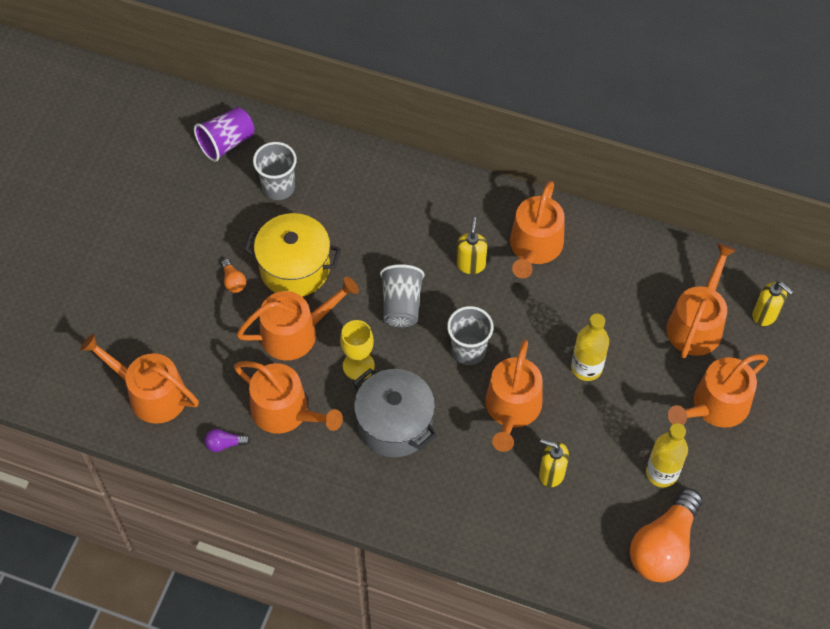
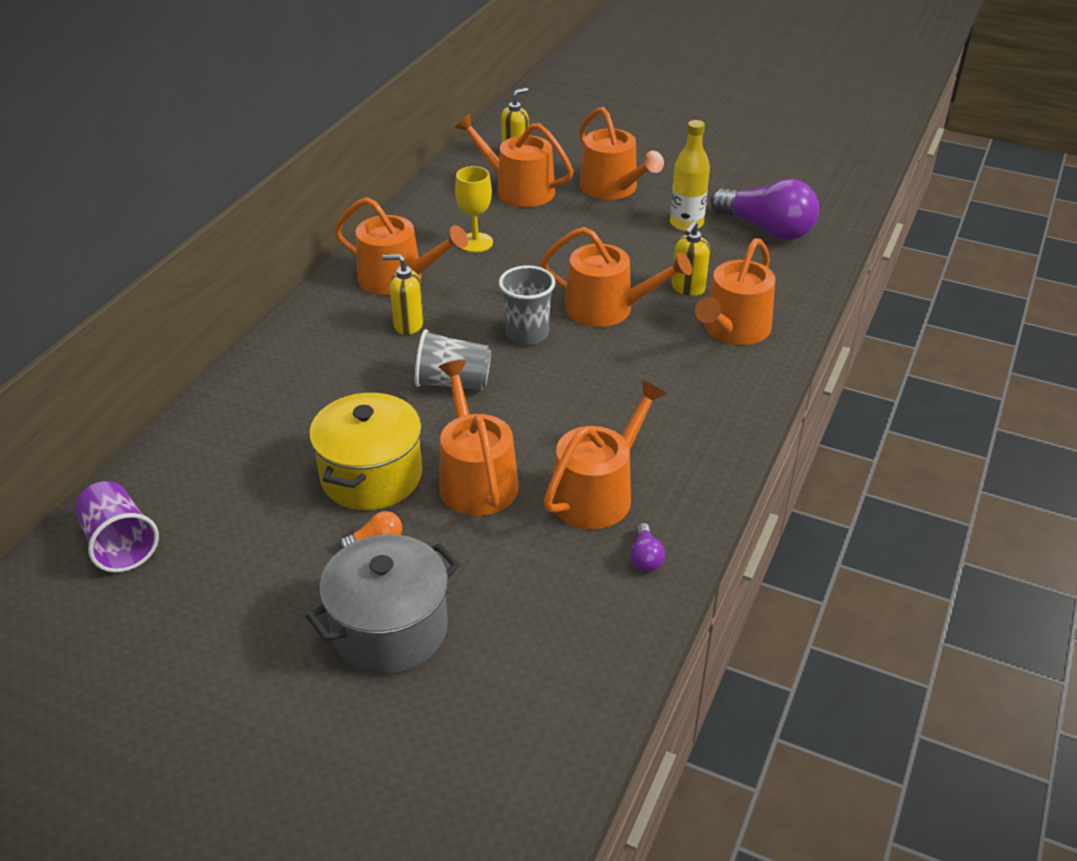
camera: 85 degrees left, 20 degrees down
(150, 393) = (555, 643): orange watering can -> orange watering can (733, 329)
(278, 187) = (227, 488): grey cup -> none
(358, 365) = (536, 423): yellow goblet -> yellow goblet (475, 242)
(395, 424) = (622, 397): grey pot -> grey pot (390, 629)
(586, 368) = (561, 257): yellow bottle -> none
(664, 546) = (767, 229): orange light bulb -> purple light bulb

